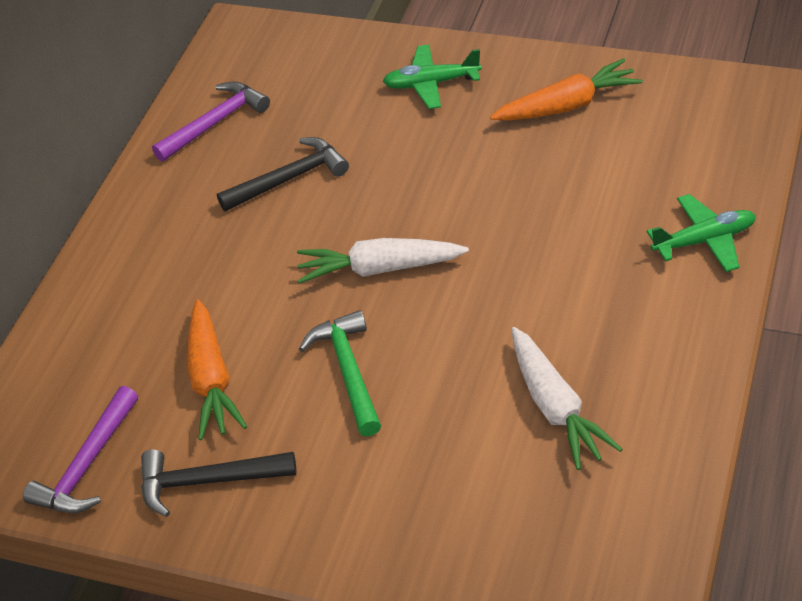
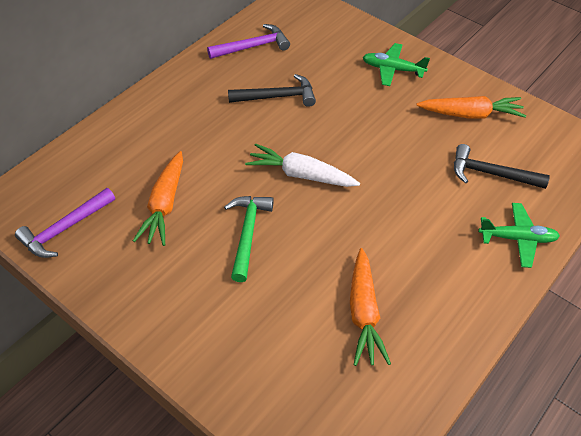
camera: 15 degrees right, 5 degrees up
(208, 481) = (127, 270): black hammer -> black hammer (491, 174)
(556, 408) = (363, 314): white carrot -> orange carrot

